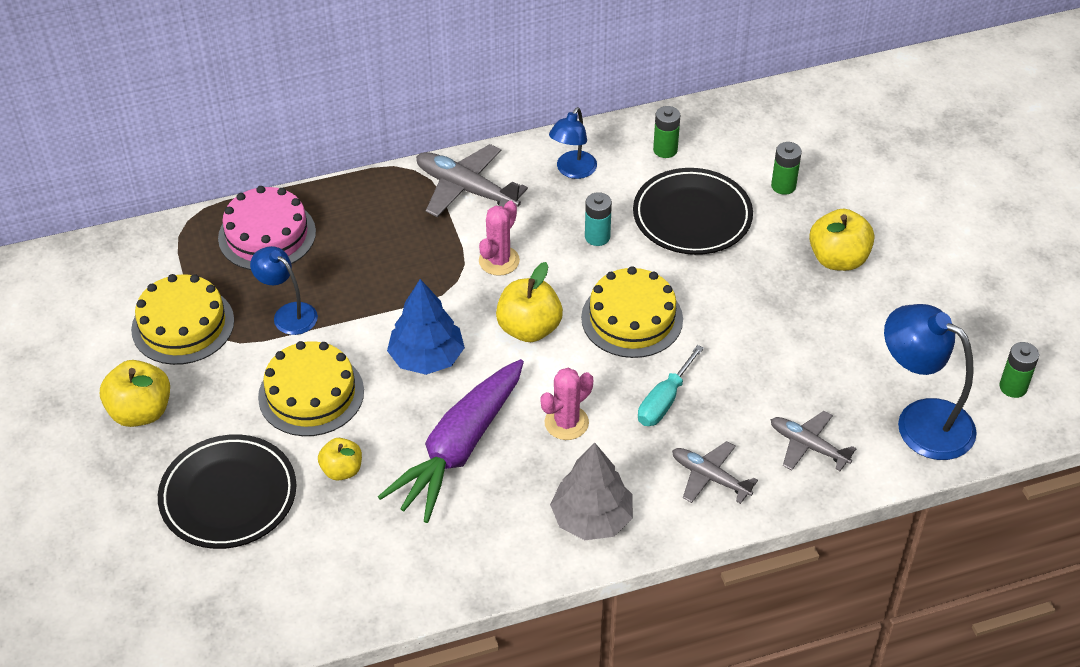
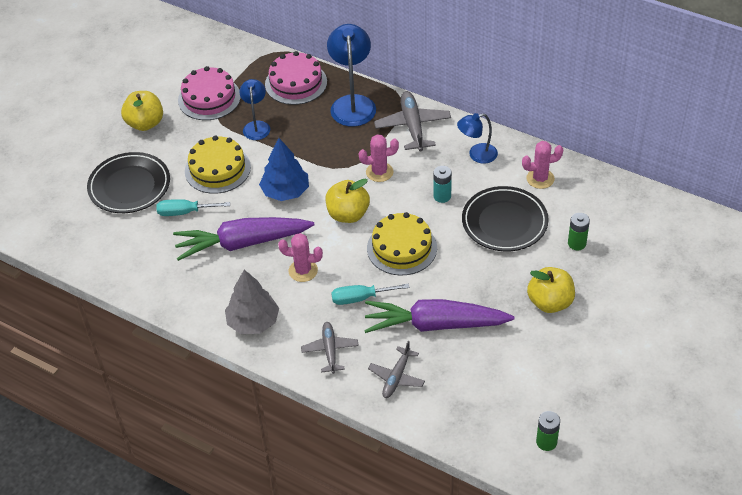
camera: 50 degrees right, 0 degrees up
(183, 325) = (209, 98): yellow cake -> pink cake
(342, 470) = (185, 212): yellow apple -> turquoise screwdriver
(665, 150) = (540, 179): green battery -> pink cactus
(770, 366) = (435, 324): none -> purple carrot
(808, 446) = (397, 377): grey plane -> grey plane turned 150 degrees counterclockwise
(921, 421) = (471, 415): blue lamp -> blue lamp (352, 103)

